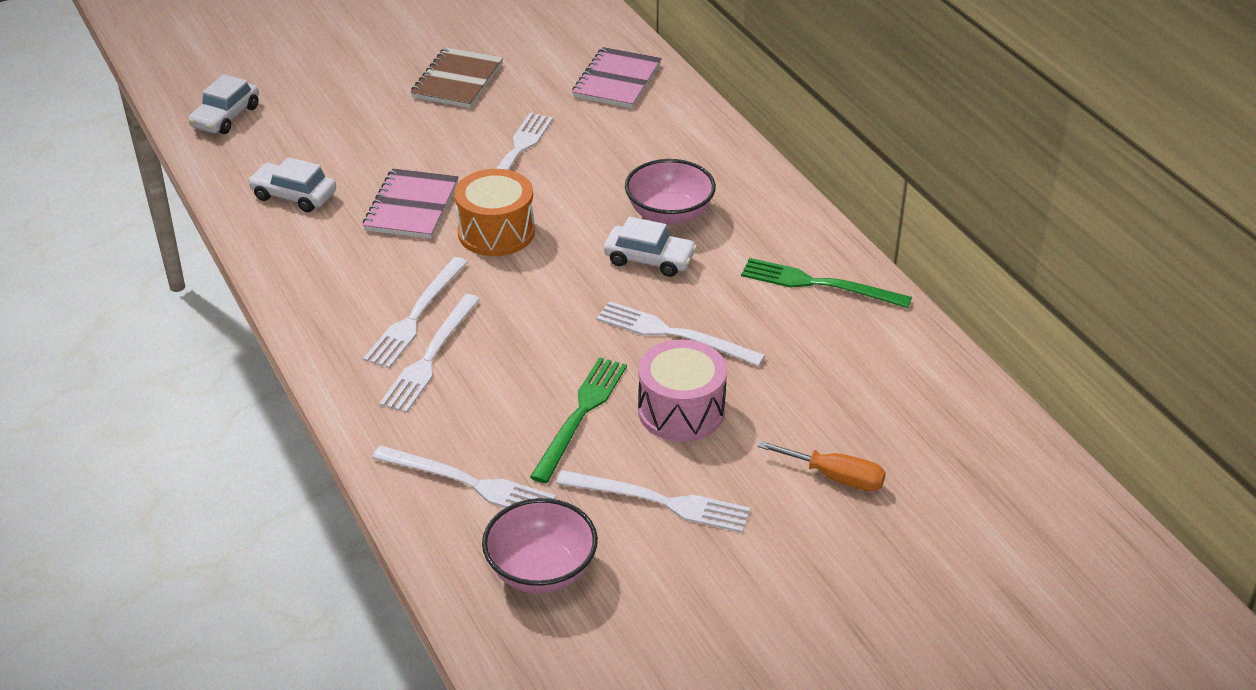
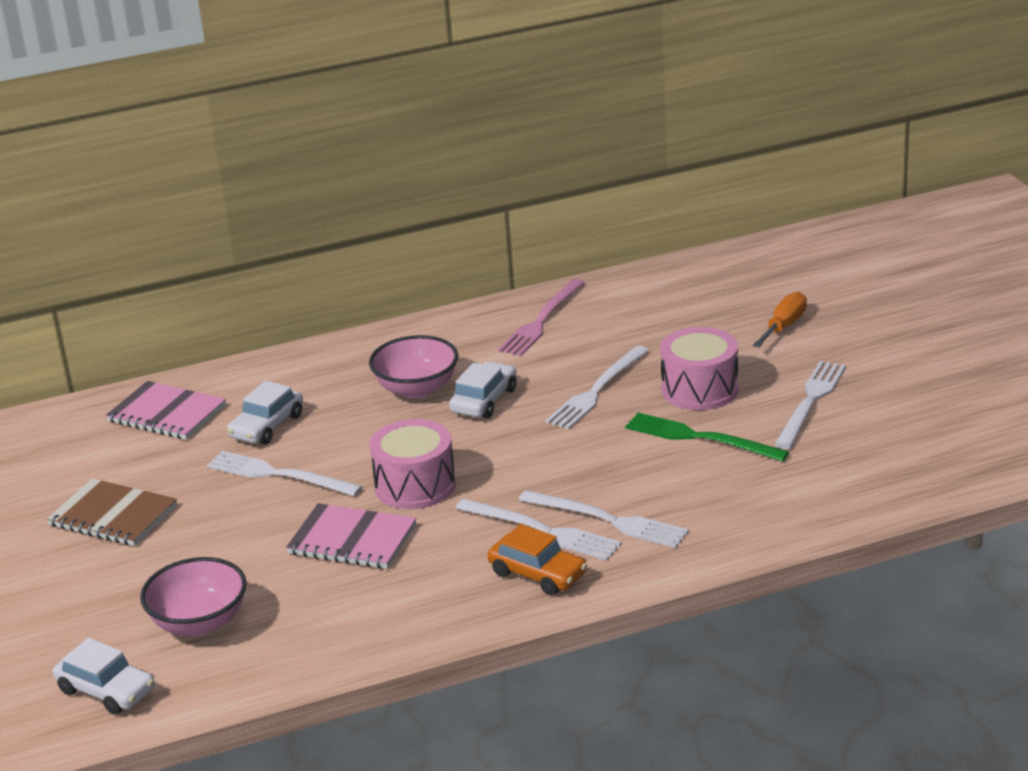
camera: 80 degrees left, 10 degrees down
(294, 196) = (302, 623): white car -> white car (267, 426)
(347, 319) = (538, 574): none -> orange car
(469, 483) = (786, 494): white fork -> none
(496, 232) = (415, 485): orange drum -> pink drum
(541, 571) = (891, 457): pink bowl -> pink bowl (199, 622)
(818, 284) = (541, 320): green fork -> pink fork

